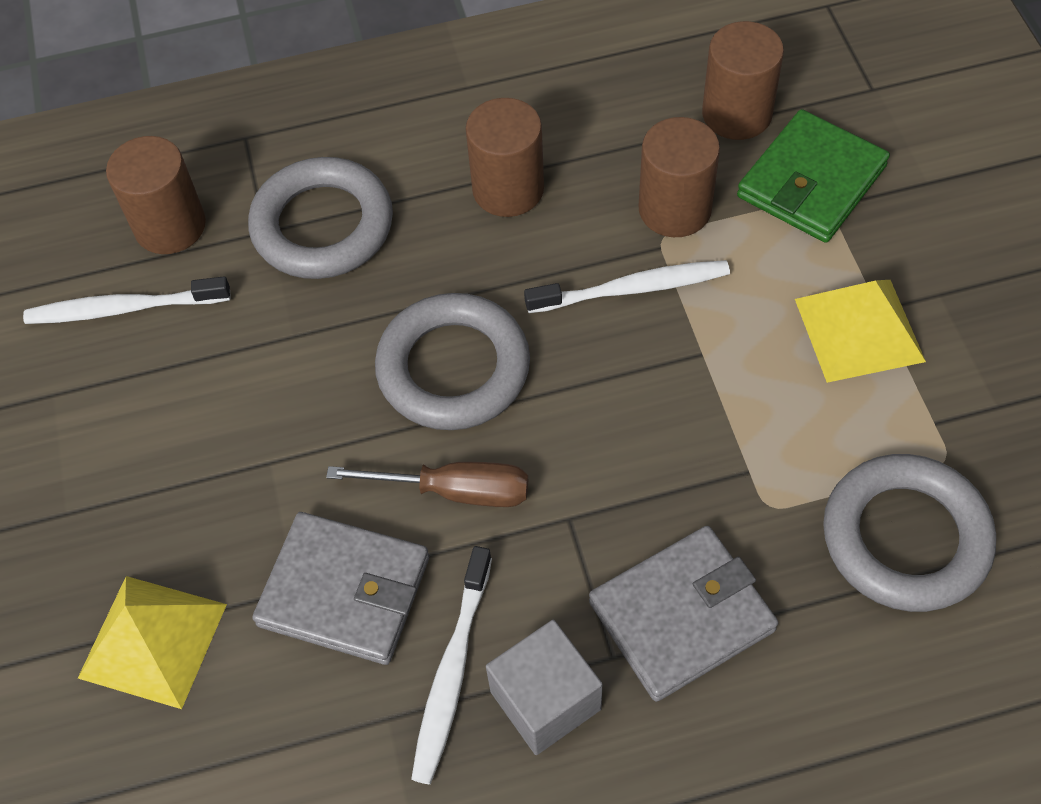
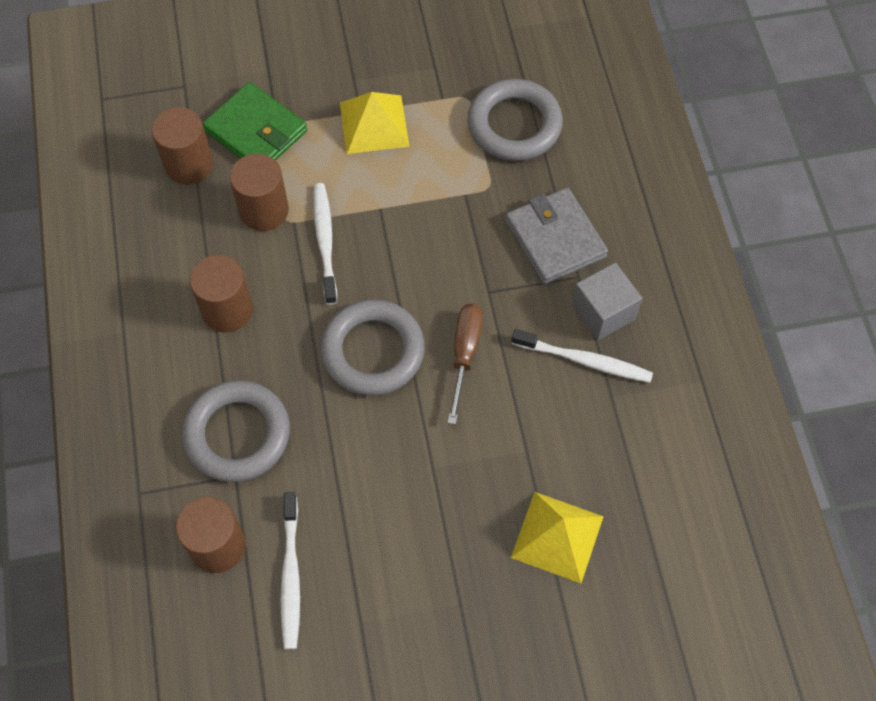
camera: 90 degrees left, 5 degrees up
(344, 591) = (529, 420): grey wallet -> none

